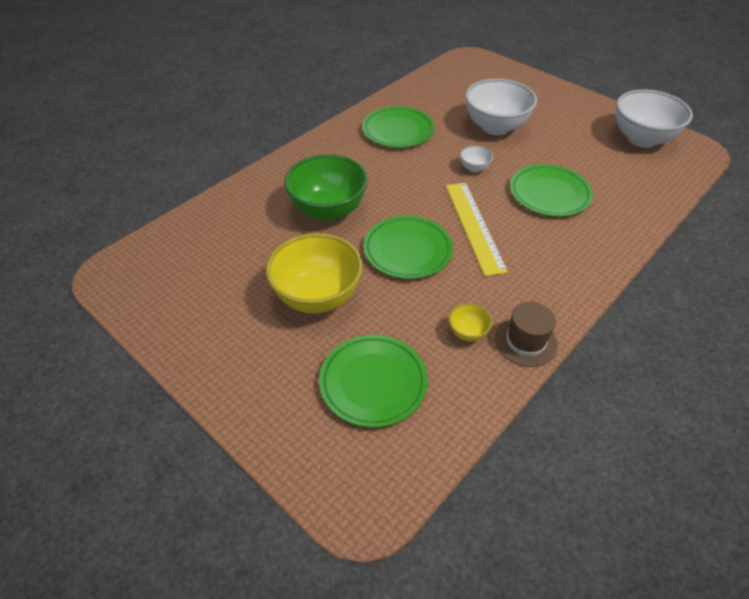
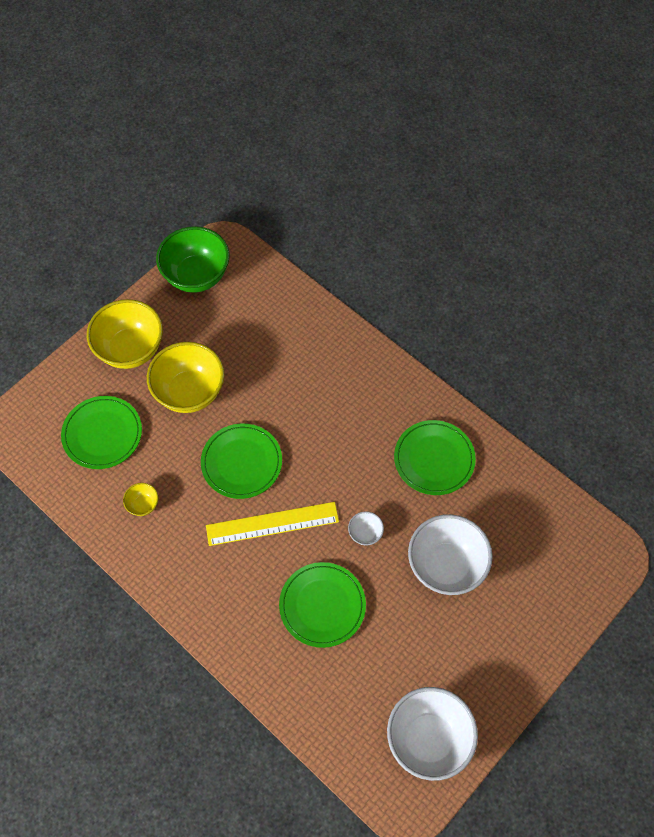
camera: 90 degrees right, 15 degrees up
(247, 360) = (130, 349): none -> yellow bowl
(328, 210) = (298, 395): green bowl -> green bowl (196, 276)
(525, 341) = (130, 549): brown hat -> none

